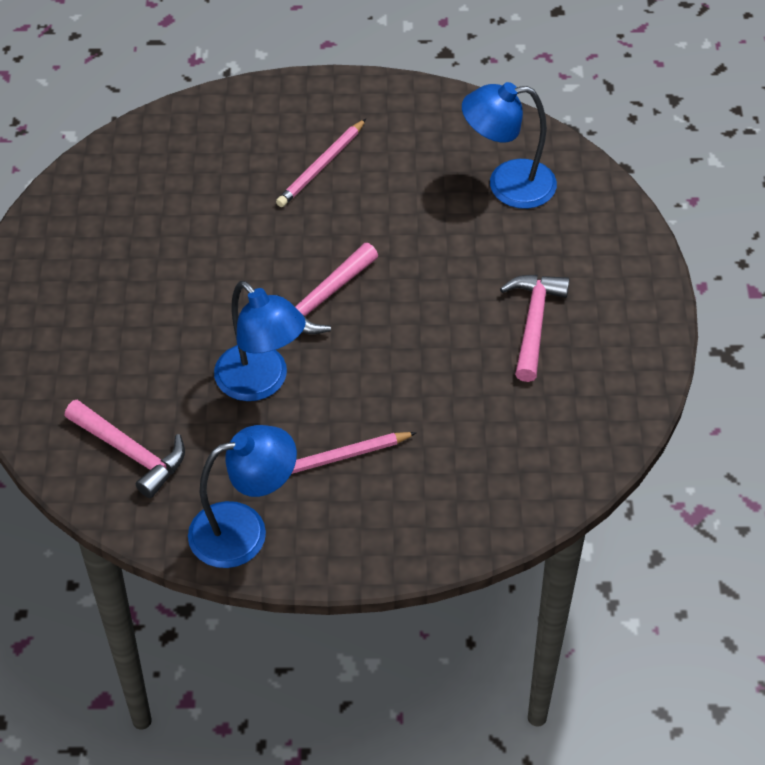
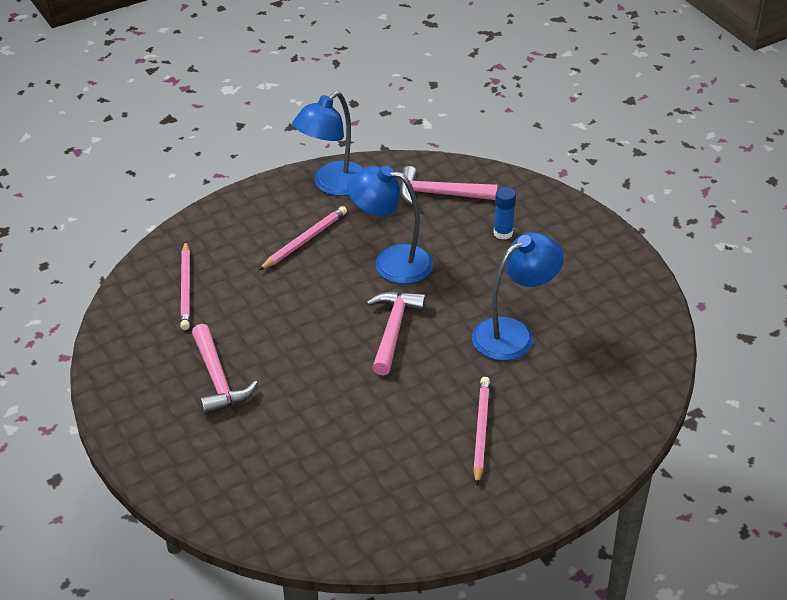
camera: 150 degrees right, 10 degrees down
(110, 363) = (503, 233): none -> blue glue stick
(507, 185) = (308, 485): blue lamp -> blue lamp (513, 333)
(510, 453) = (186, 288): none -> pink pencil

